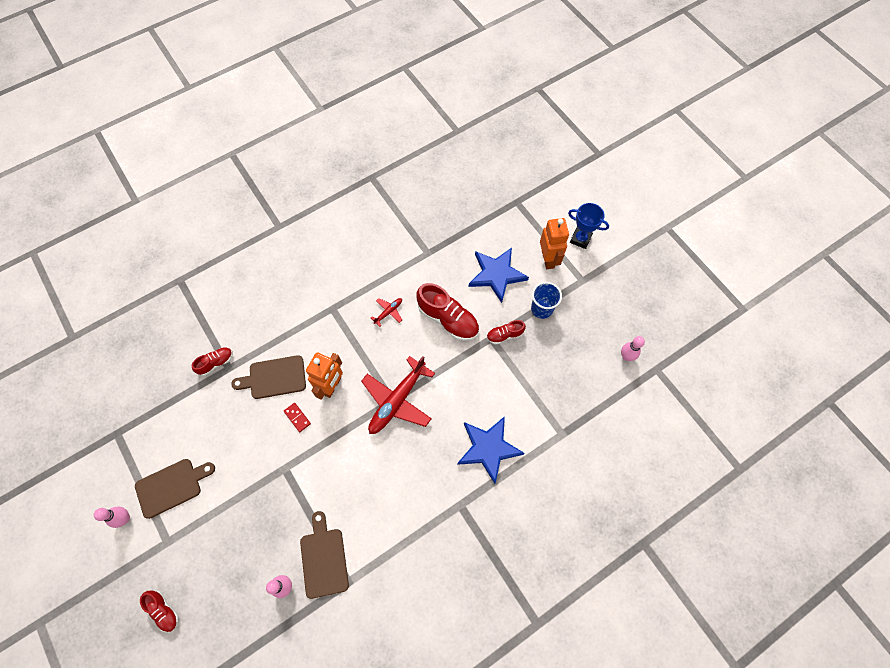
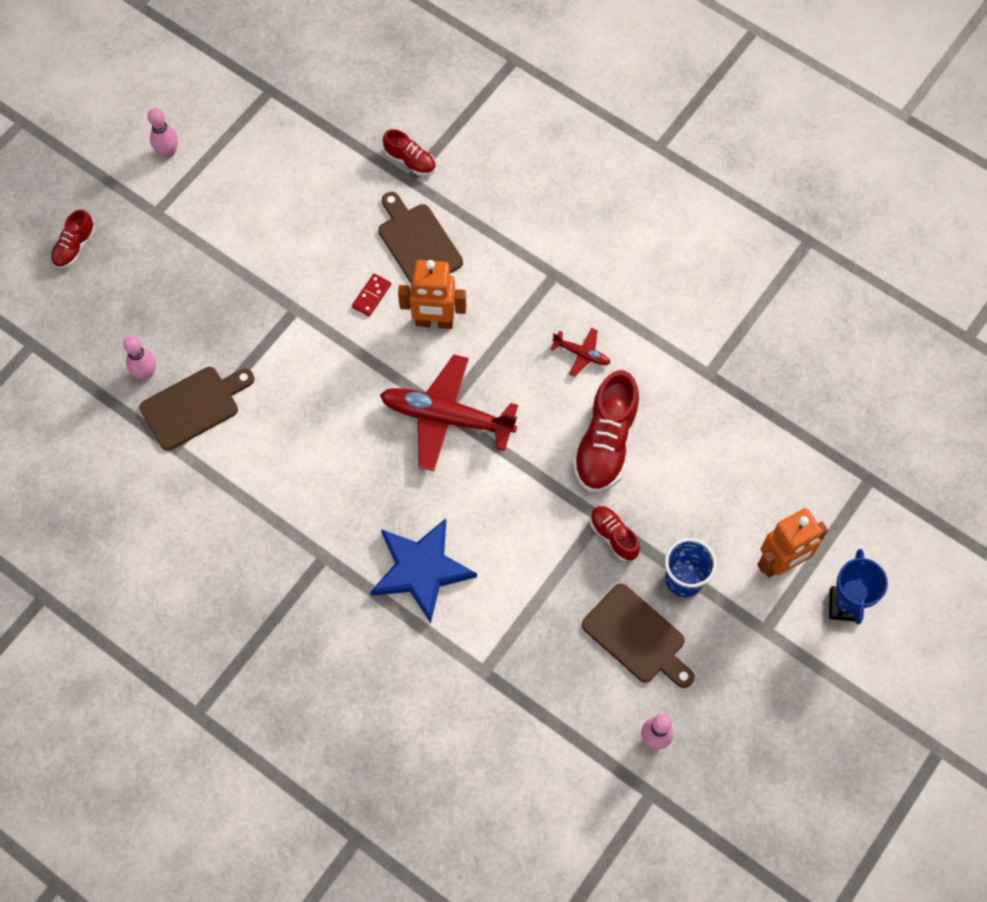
camera: 70 degrees right, 0 degrees up
(171, 486) = (225, 185): brown cutting board -> brown cutting board (637, 637)
(496, 274) = (716, 490): blue star -> none

